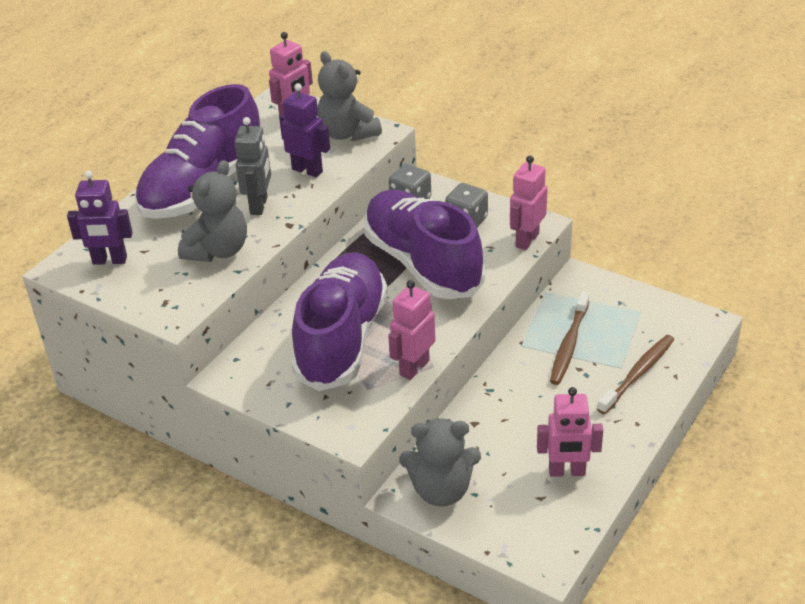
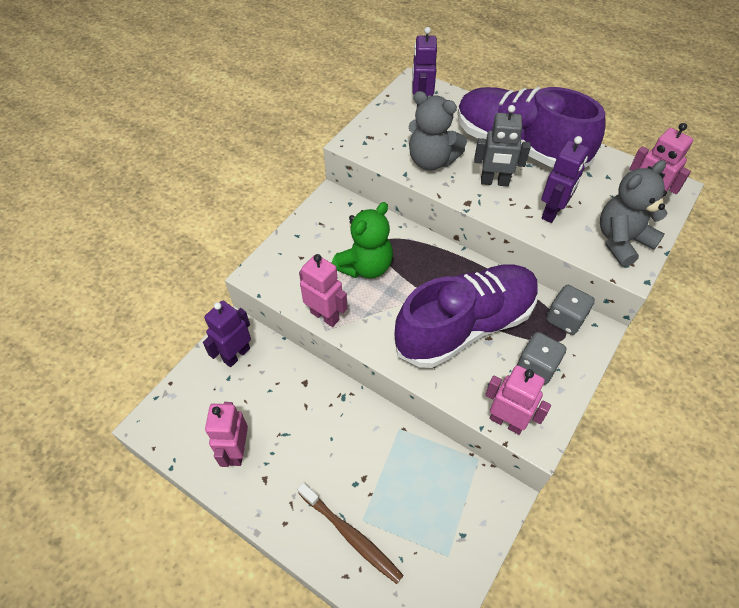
camera: 90 degrees right, 15 degrees up
(342, 339) = (365, 266): purple shoe -> green teddy bear
(441, 490) = (236, 355): grey teddy bear -> purple robot
(569, 345) = (397, 472): brown toothbrush -> none

